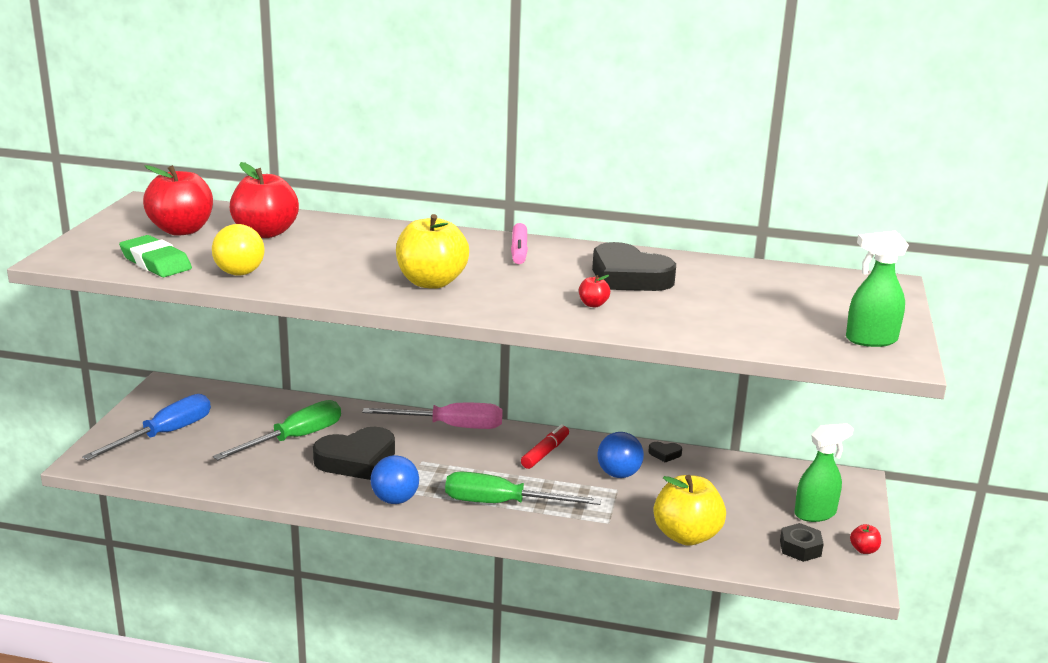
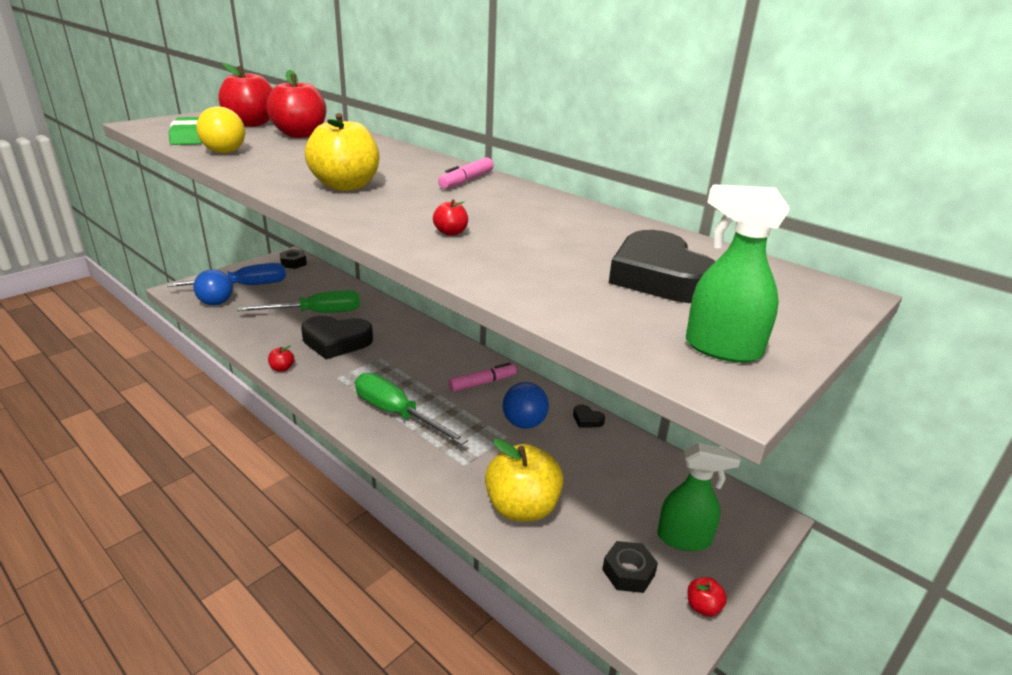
camera: 30 degrees right, 5 degrees up
(184, 392) = (293, 263): none -> black nut
(337, 502) = (282, 368): none -> red apple
(395, 500) = (322, 381): blue ball -> blue ball (216, 303)
(450, 426) = (434, 338): pink screwdriver -> none
(545, 453) = (482, 383): red marker -> pink marker
(629, 277) = (530, 219): black heart -> black heart (659, 277)

